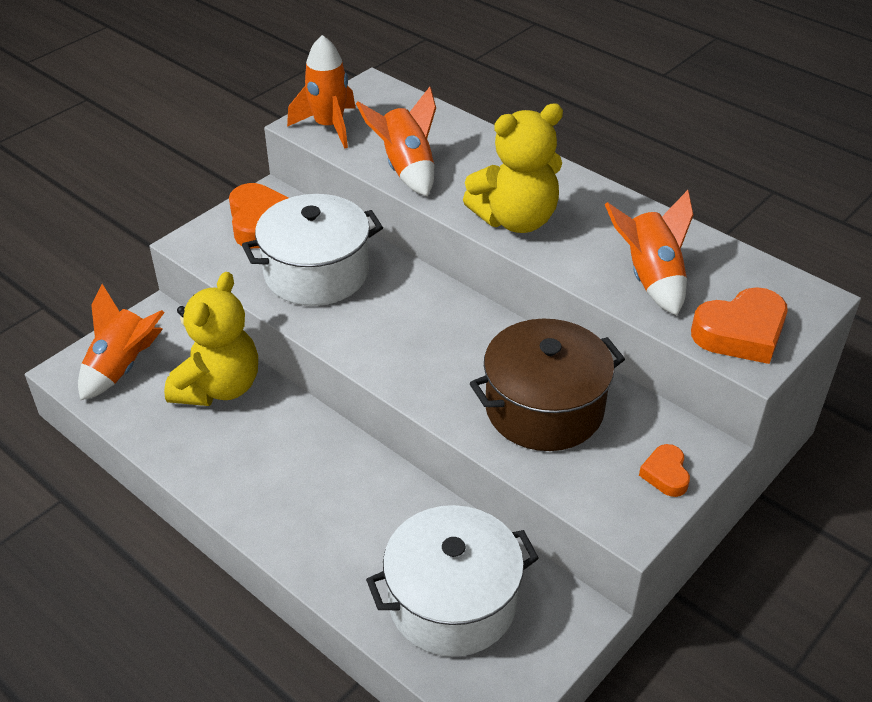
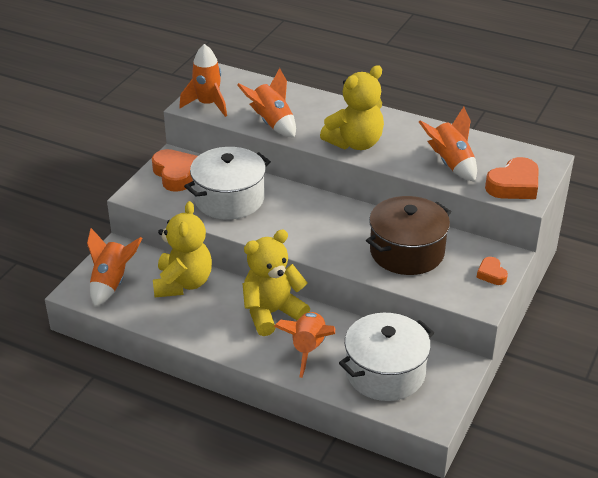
camera: 15 degrees left, 5 degrees down
(323, 461) = (272, 313): none -> yellow teddy bear
(351, 533) = (308, 349): none -> orange rocket

